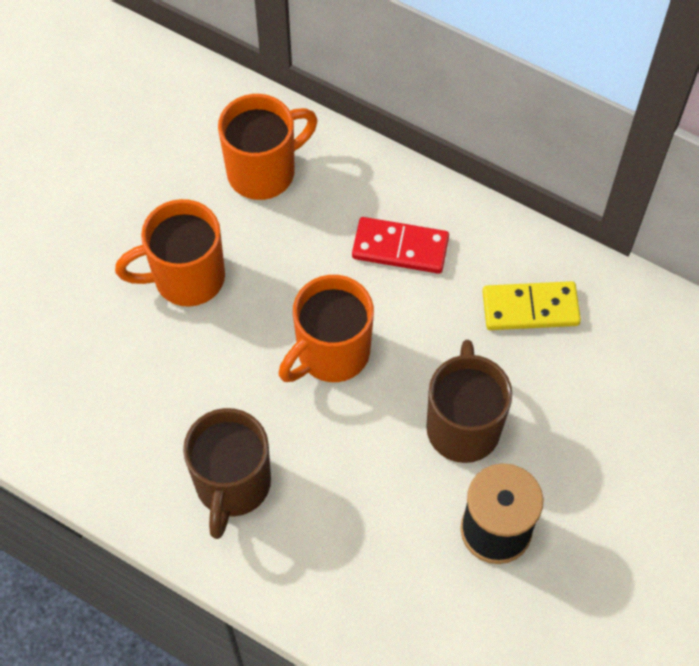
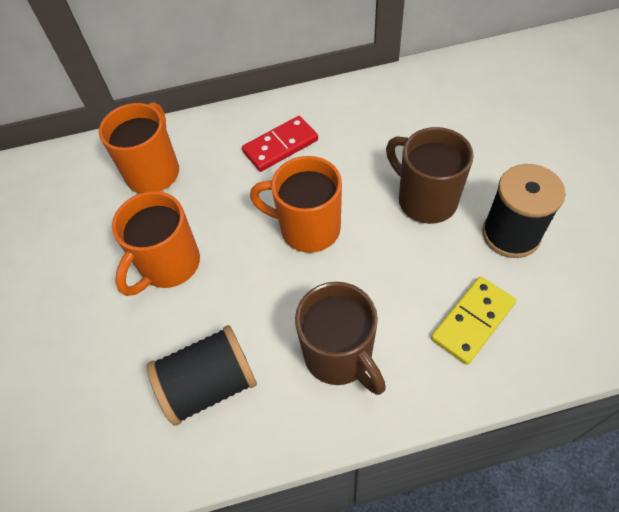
camera: 40 degrees left, 5 degrees down
(116, 411) = (210, 384): none -> black spool
(331, 353) = (307, 228): orange mug -> orange mug turned 105 degrees clockwise
(530, 308) = (384, 118): yellow domino -> yellow domino (473, 321)

